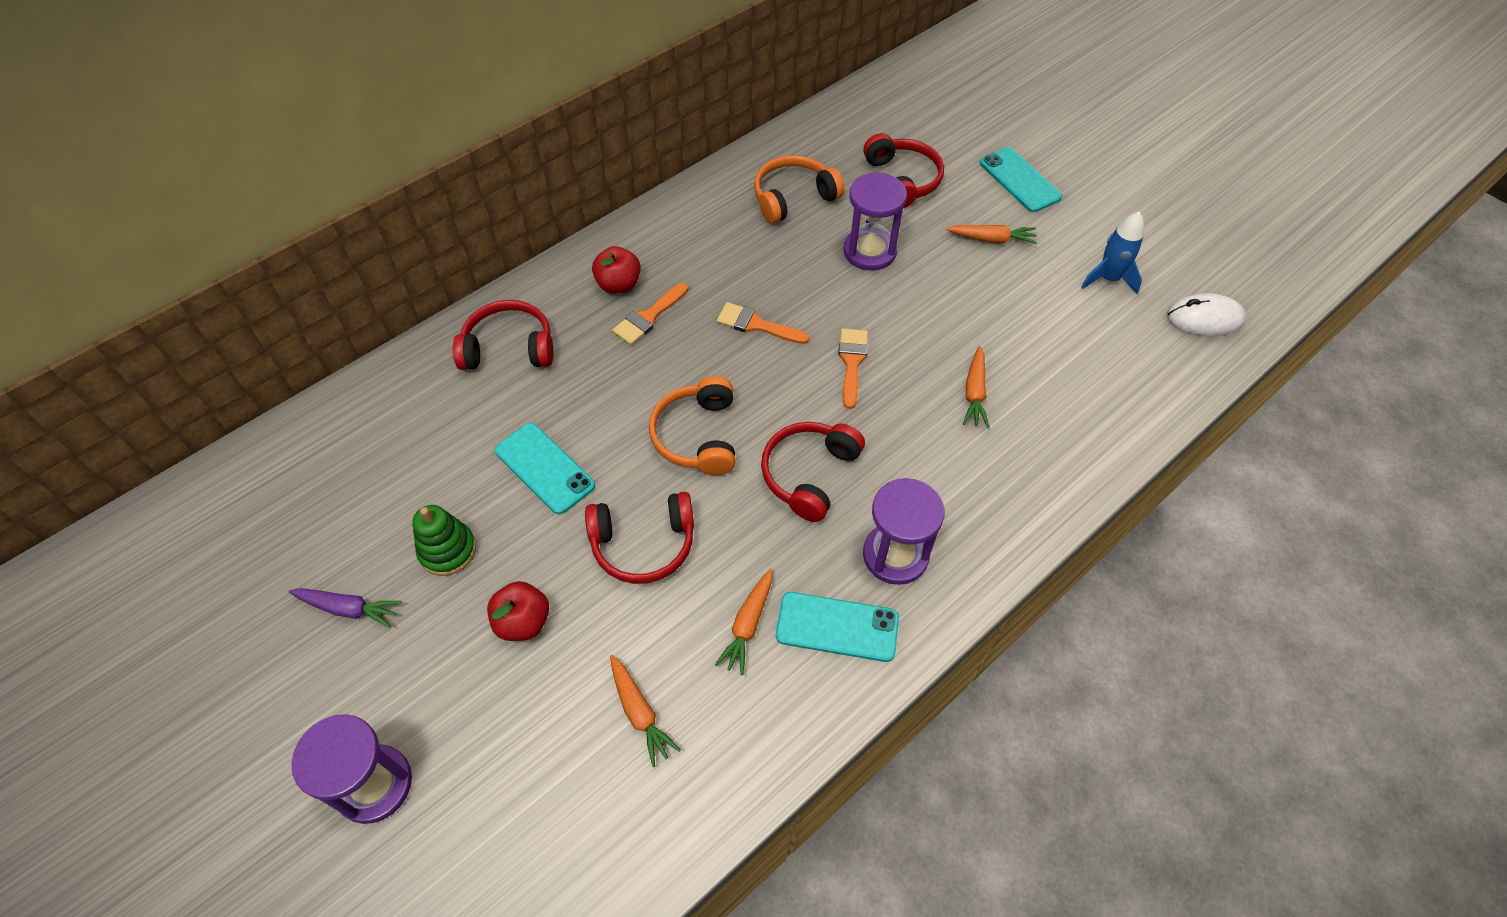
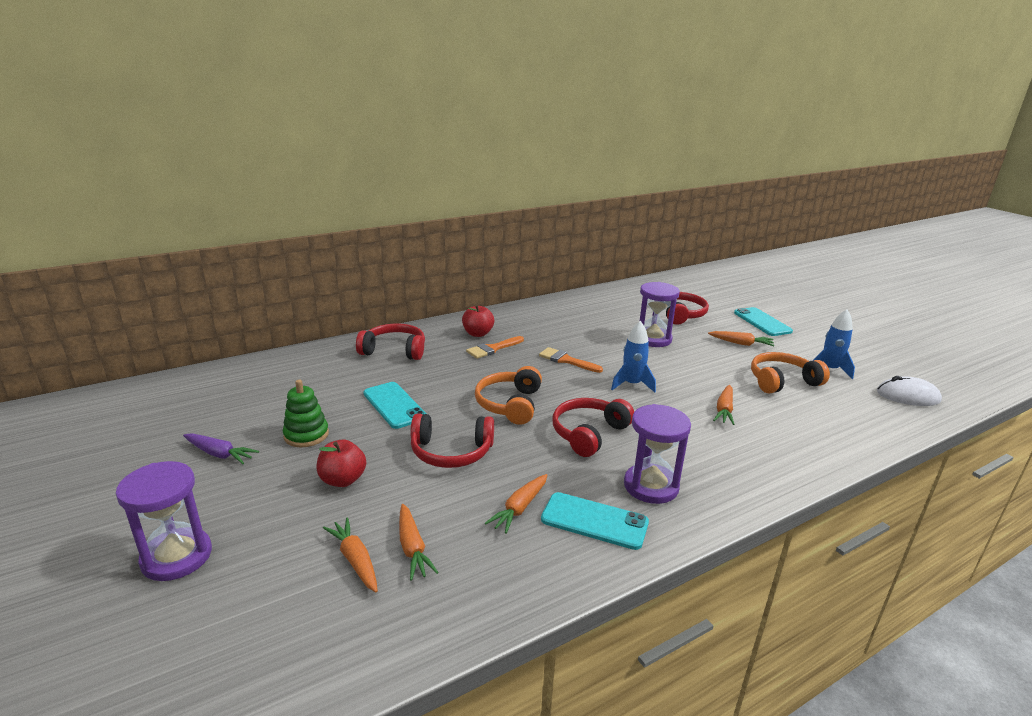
camera: 10 degrees right, 30 degrees down
(580, 744) = (355, 560): none -> orange carrot
(793, 198) = (604, 313): orange headphones -> orange headphones (782, 381)
(852, 362) = (632, 384): orange brush -> blue rocket

